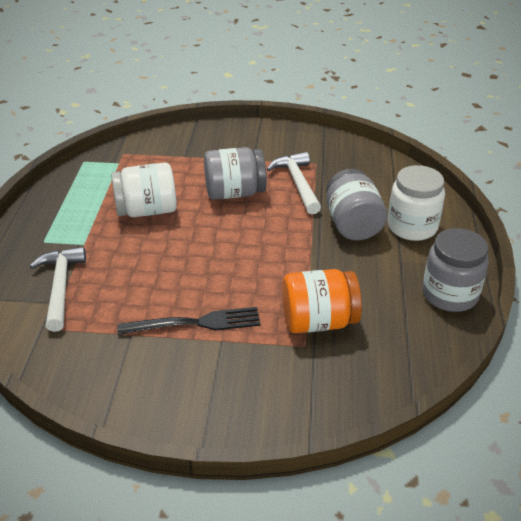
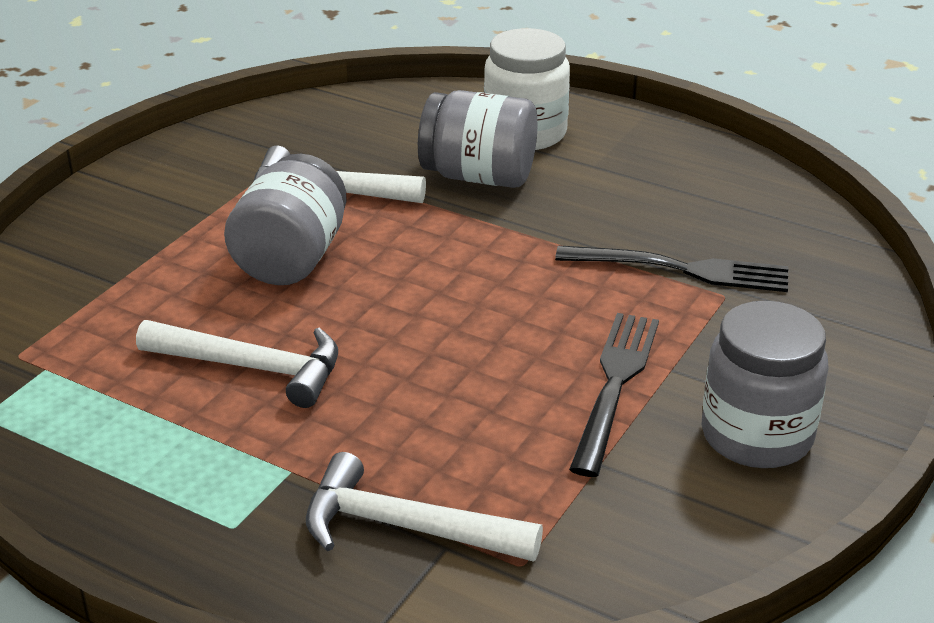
camera: 65 degrees left, 5 degrees down
(147, 210) = (252, 368): white jar -> white hammer
(318, 321) = (681, 269): orange jar -> black fork
(450, 294) = (690, 153): grey jar -> grey jar (756, 435)

